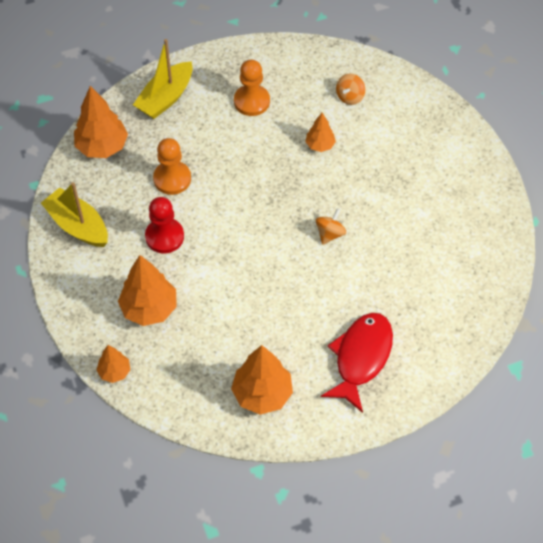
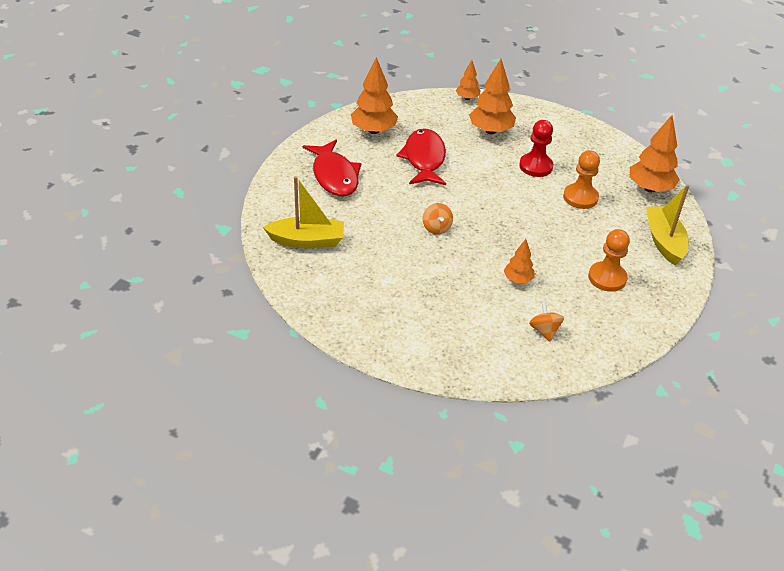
camera: 135 degrees right, 15 degrees down
(78, 225) = (592, 143): yellow boat -> yellow boat (307, 241)
(254, 318) = (424, 159): none -> red fish

